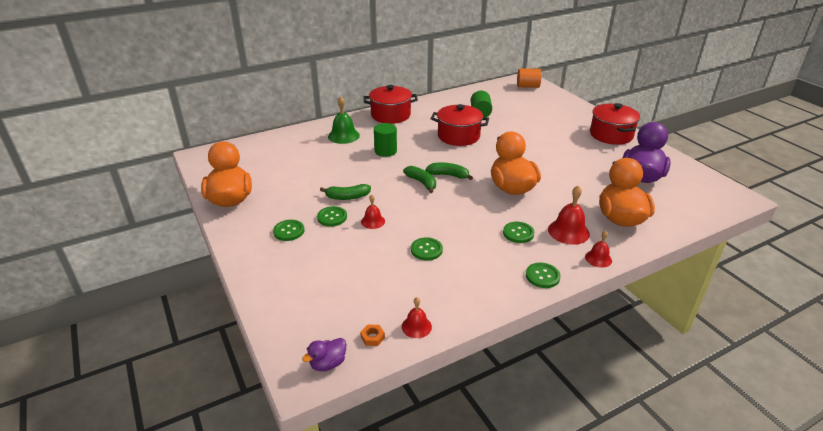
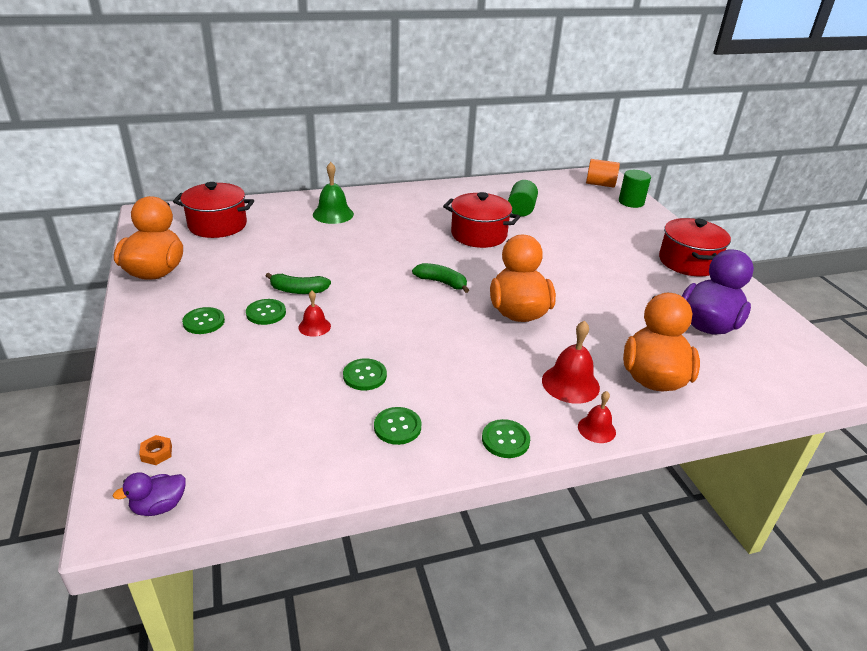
camera: 10 degrees right, 0 degrees up
(372, 337) = (235, 481): orange nut -> orange nut (156, 453)
(385, 151) = (375, 240): green cylinder -> green cylinder (631, 202)
(390, 115) = (404, 197): red pot -> red pot (217, 225)
(416, 326) = (300, 478): red bell -> none
(422, 183) = (402, 287): green banana -> none
(518, 233) = (499, 374): green button -> green button (397, 427)

